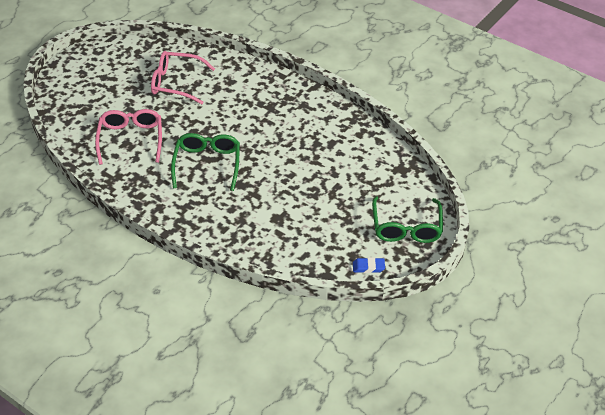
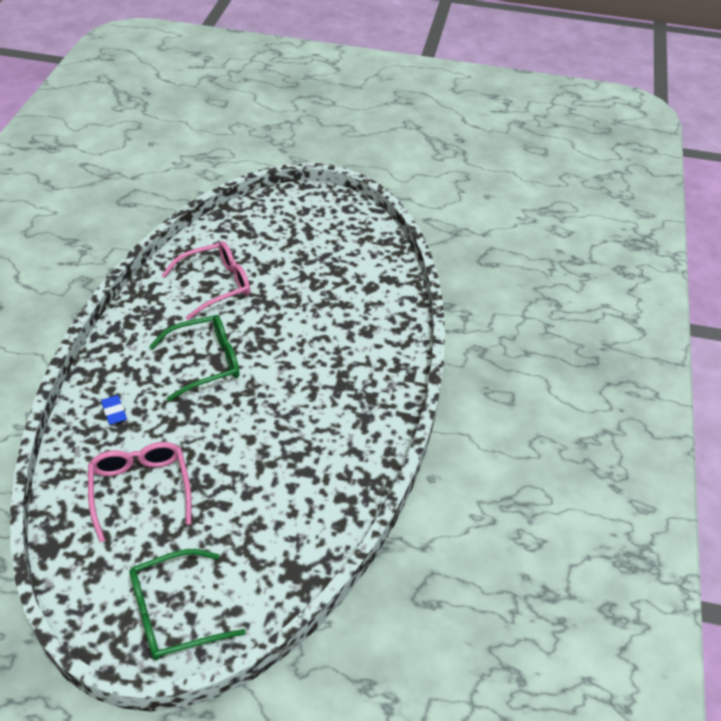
camera: 65 degrees right, 0 degrees up
(176, 83) = (333, 287): pink glasses -> pink glasses (140, 489)
(368, 267) = (81, 590): blue eraser -> blue eraser (114, 412)

